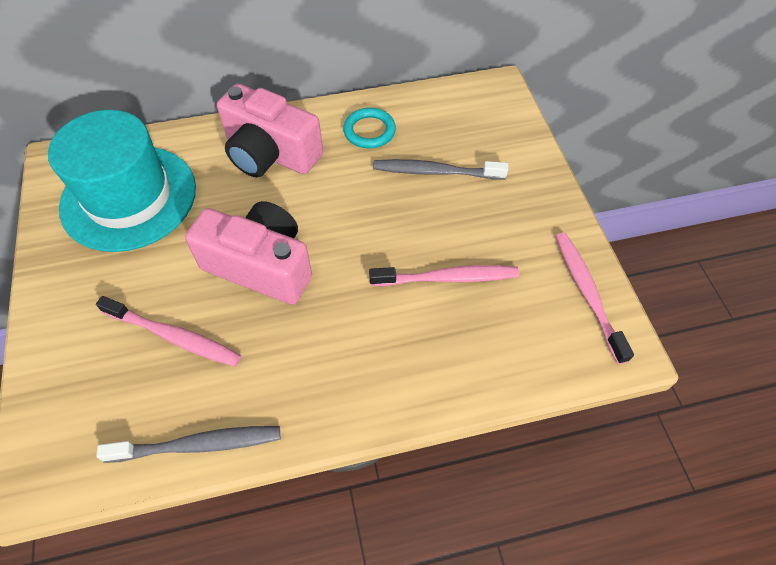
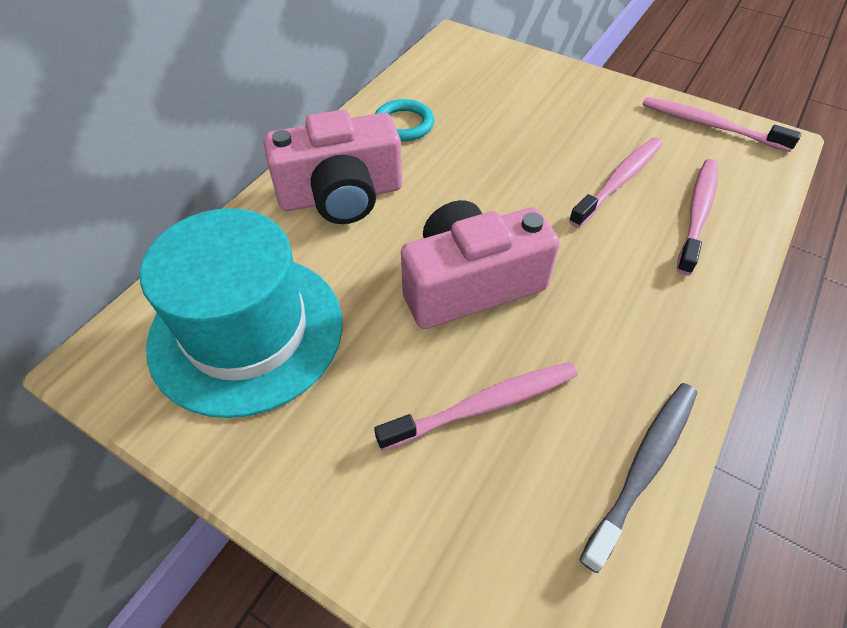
camera: 45 degrees left, 5 degrees down
(435, 172) = (499, 119): grey toothbrush -> none
(466, 344) = (697, 213): none -> pink toothbrush

